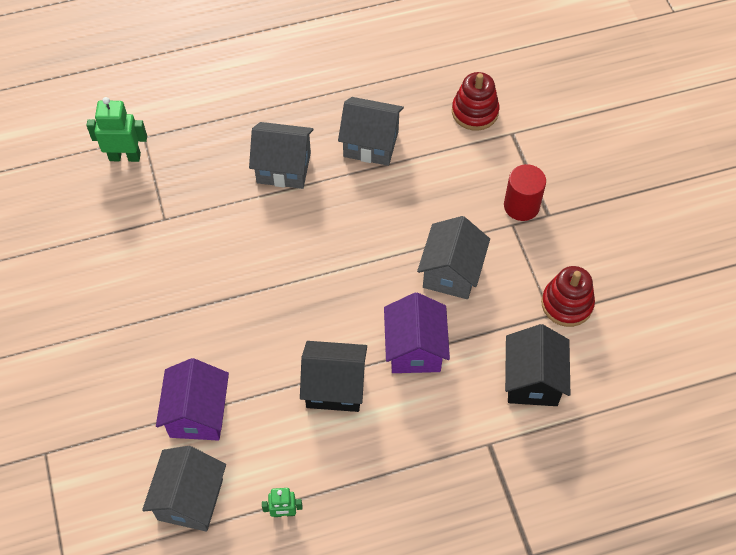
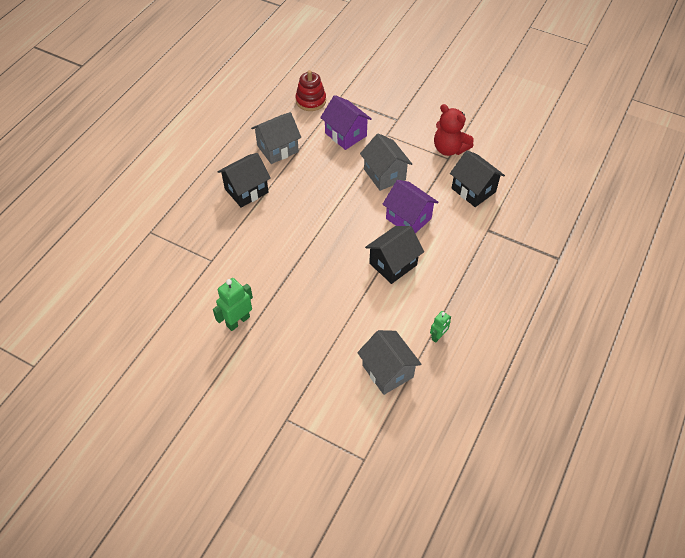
camera: 45 degrees left, 5 degrees down
(125, 156) = (150, 249): green robot -> green robot (238, 321)
(198, 414) = (343, 331): purple house -> purple house (346, 134)
(284, 168) = (246, 190): grey house -> black house
(521, 206) = (381, 124): red cylinder -> none
(567, 304) = (449, 149): red stacking toy -> red teddy bear

